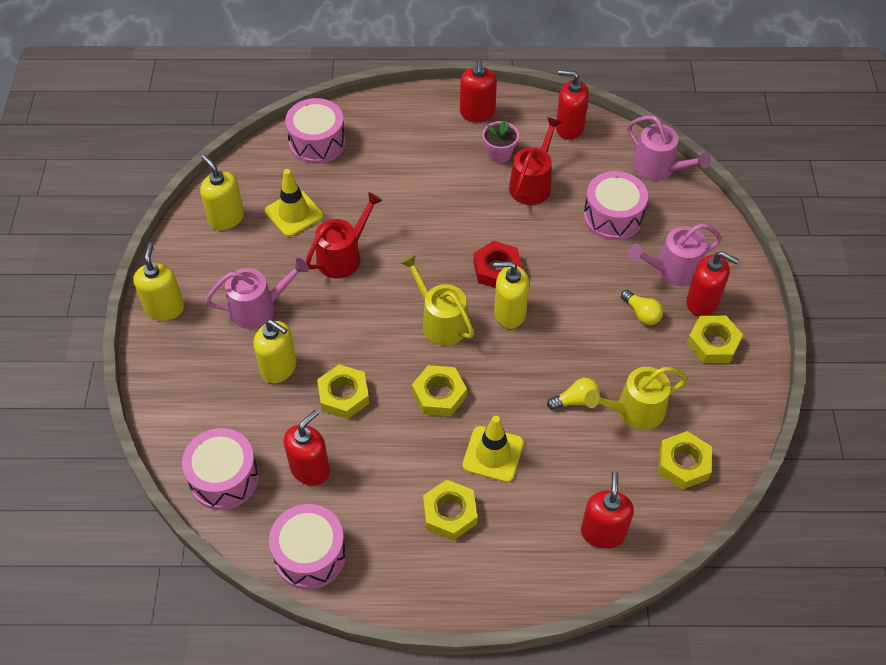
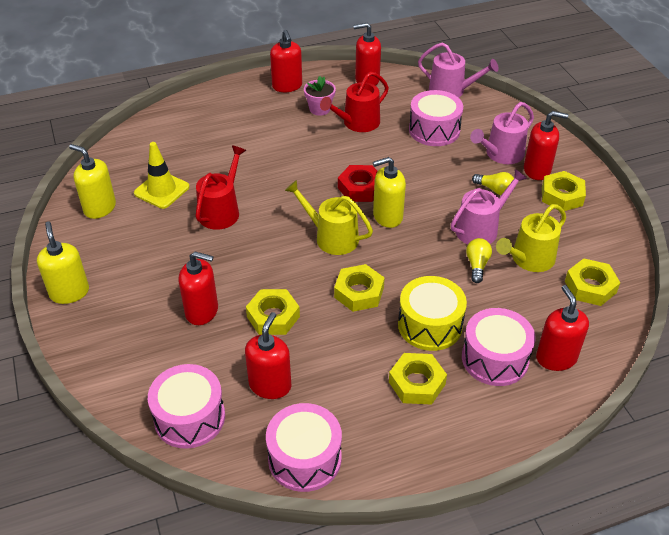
camera: 20 degrees left, 10 degrees down
(258, 308) = (161, 269): pink watering can -> pink watering can (480, 228)
(279, 368) = (202, 311): yellow soap dispenser -> red soap dispenser
(317, 142) = (159, 135): pink drum -> pink drum (495, 358)
(493, 454) = (430, 325): yellow traffic cone -> yellow drum
(532, 184) = (357, 123): red watering can -> red watering can turned 135 degrees counterclockwise
(575, 400) = (477, 265): yellow light bulb -> yellow light bulb turned 45 degrees counterclockwise

